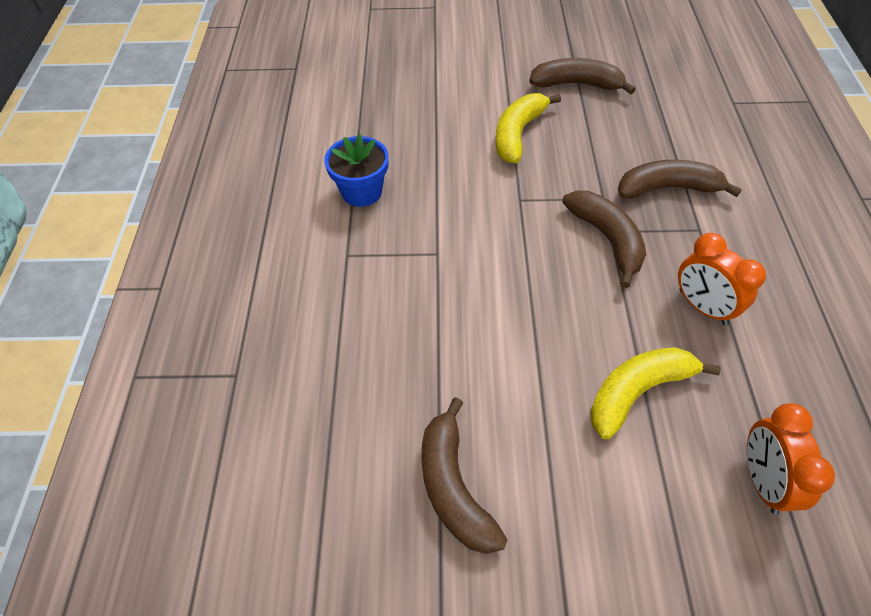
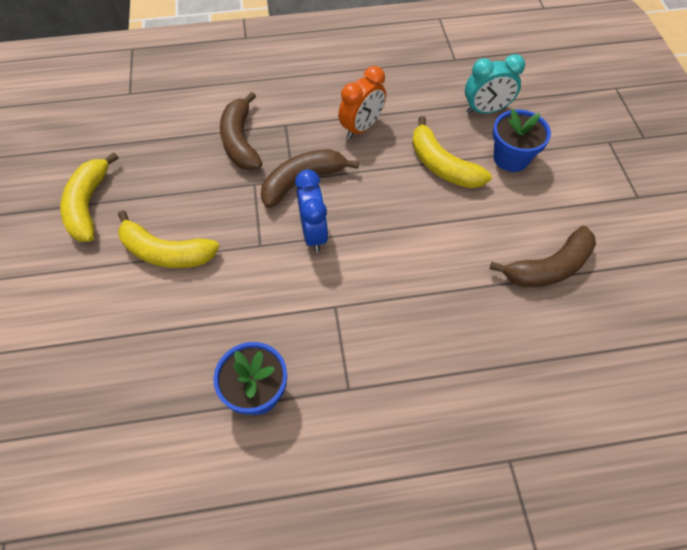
camera: 100 degrees left, 5 degrees up
(531, 243) = (313, 233): none -> blue clock
(576, 84) = (88, 205): brown banana -> yellow banana
(656, 492) = (511, 158): none -> blue flower pot
(762, 480) = (486, 110): orange clock -> turquoise clock

